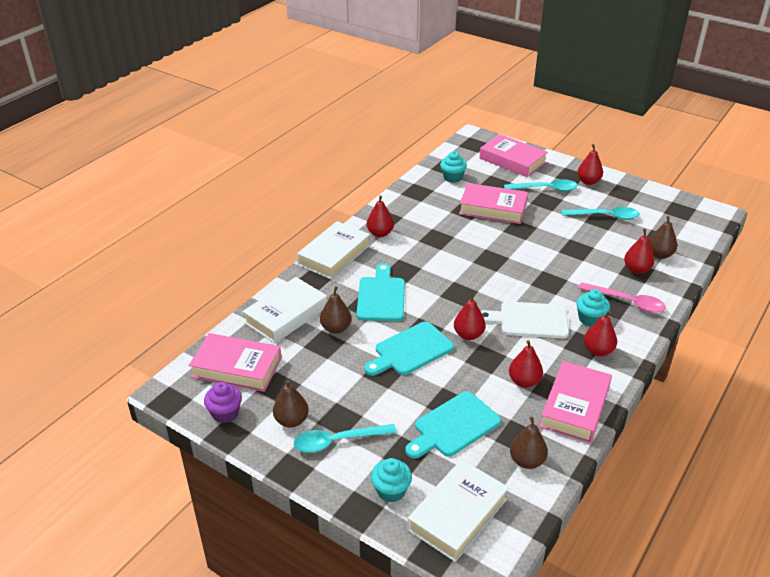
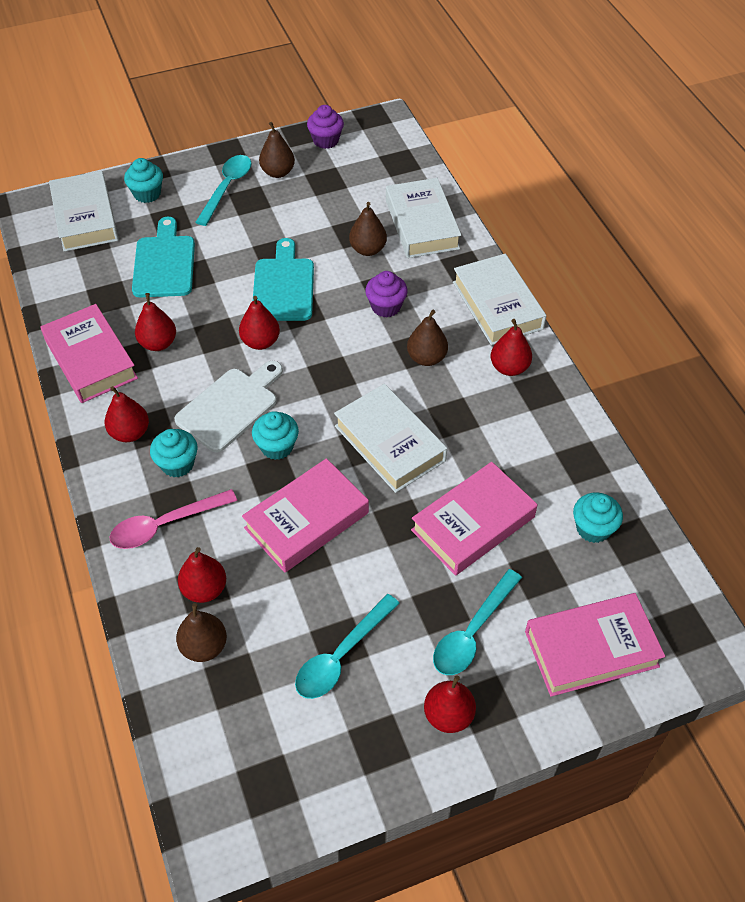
camera: 125 degrees right, 15 degrees up
(237, 367) = (376, 166): pink book -> pink book (306, 520)
(381, 297) = (386, 307): turquoise cutting board -> purple cupcake
(479, 251) = (389, 443): none -> white book
(527, 461) = (79, 286): brown pear -> brown pear (426, 358)
(531, 288) = (277, 447): none -> turquoise cupcake

